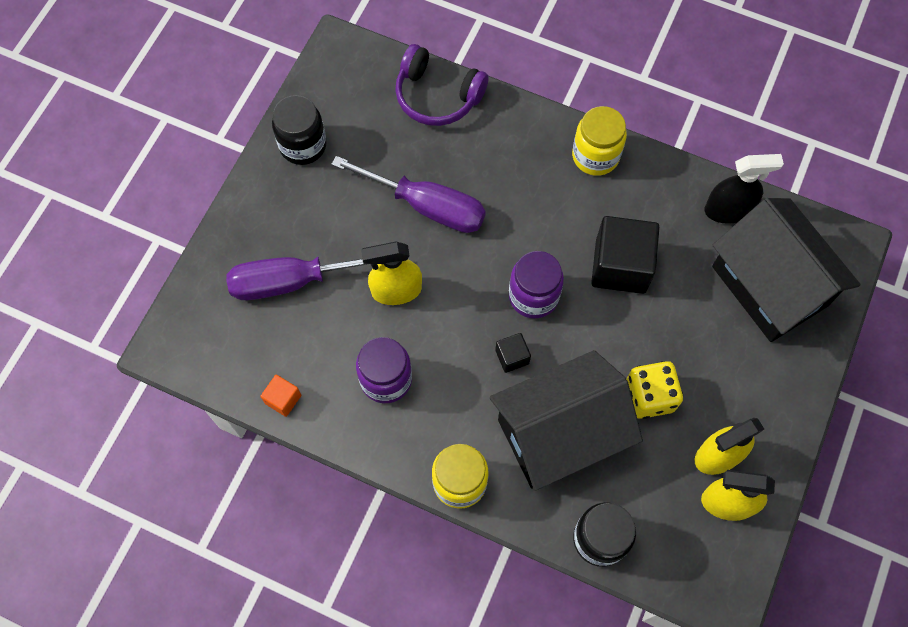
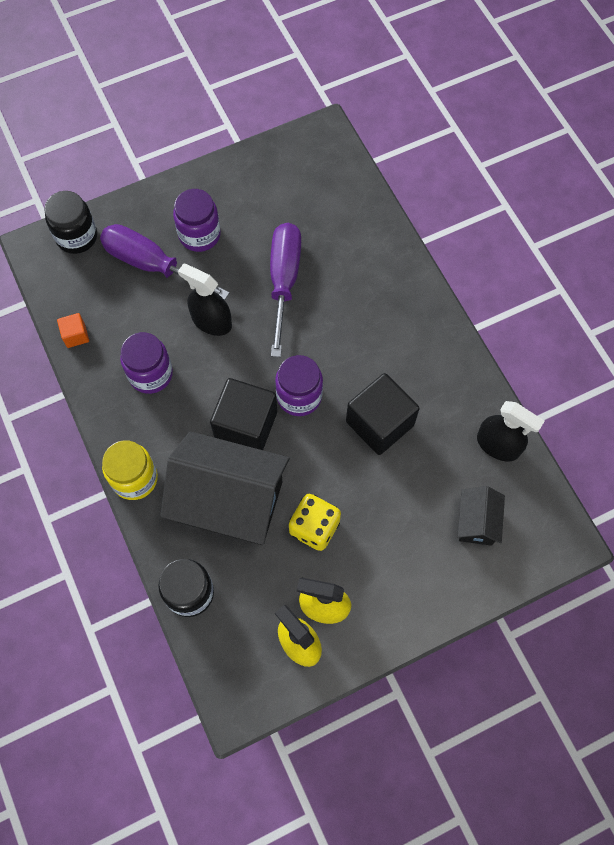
camera: 40 degrees right, 0 degrees up
(303, 145) = (240, 180): black jar -> black jar (76, 237)
(312, 221) = (199, 235): none -> purple jar
(396, 290) = (211, 321): yellow spray bottle -> black spray bottle
(427, 206) = (284, 281): purple screwdriver -> purple screwdriver turned 150 degrees counterclockwise
(437, 96) = (361, 212): purple headphones -> none
(512, 357) = (246, 425): black cube -> black cube, size x2.11
(595, 156) = (435, 334): yellow jar -> none
(769, 286) = (477, 522): black house -> black house, size x0.48

